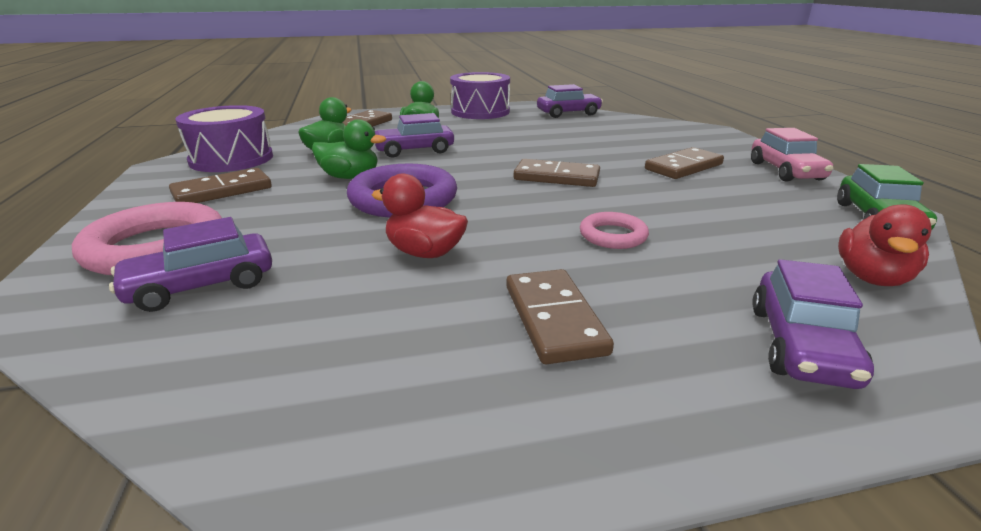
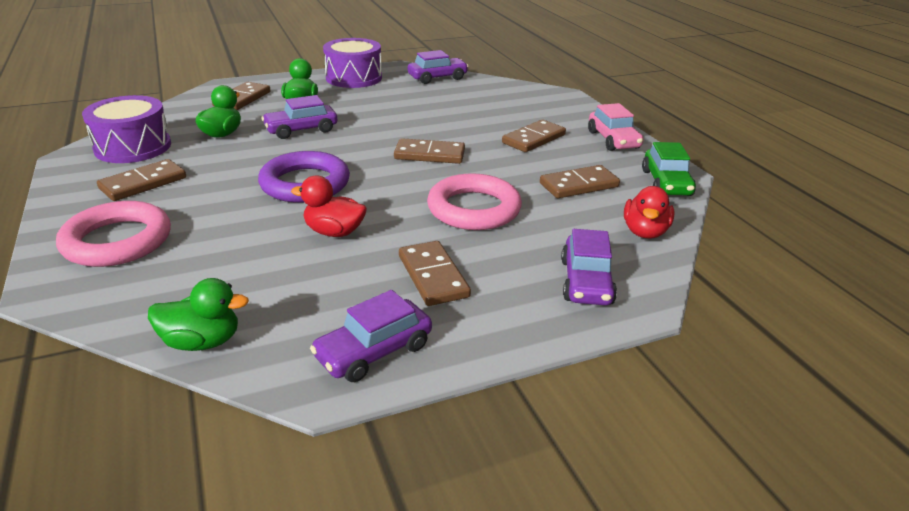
camera: 10 degrees left, 5 degrees up
(201, 285) = (173, 270): purple car -> purple car (374, 351)
(350, 177) = (252, 163): green duck -> green duck (202, 341)
(613, 235) = (474, 209): pink ring -> pink ring, size x1.85
(753, 216) = (579, 185): none -> brown domino

